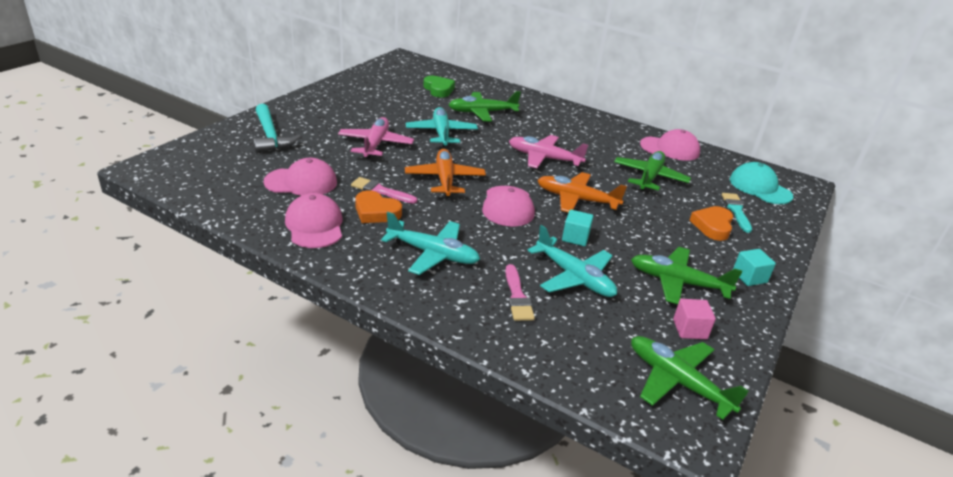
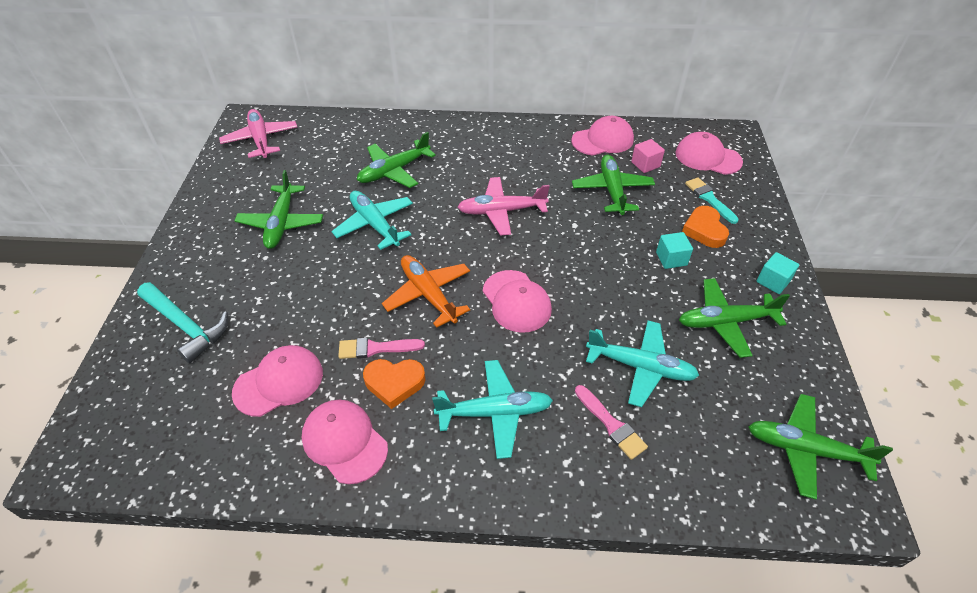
camera: 25 degrees left, 15 degrees up
(375, 144) = (317, 277): pink plane -> pink plane (261, 139)
(377, 112) = (281, 223): none -> green plane
(438, 89) = (323, 155): green heart -> none
(575, 237) = (605, 311): turquoise cube -> turquoise cube (671, 259)
(576, 199) = (570, 256): orange plane -> none
(690, 329) = (772, 377): pink cube -> pink cube (645, 164)
(760, 188) = (707, 157): turquoise cap -> pink cap

